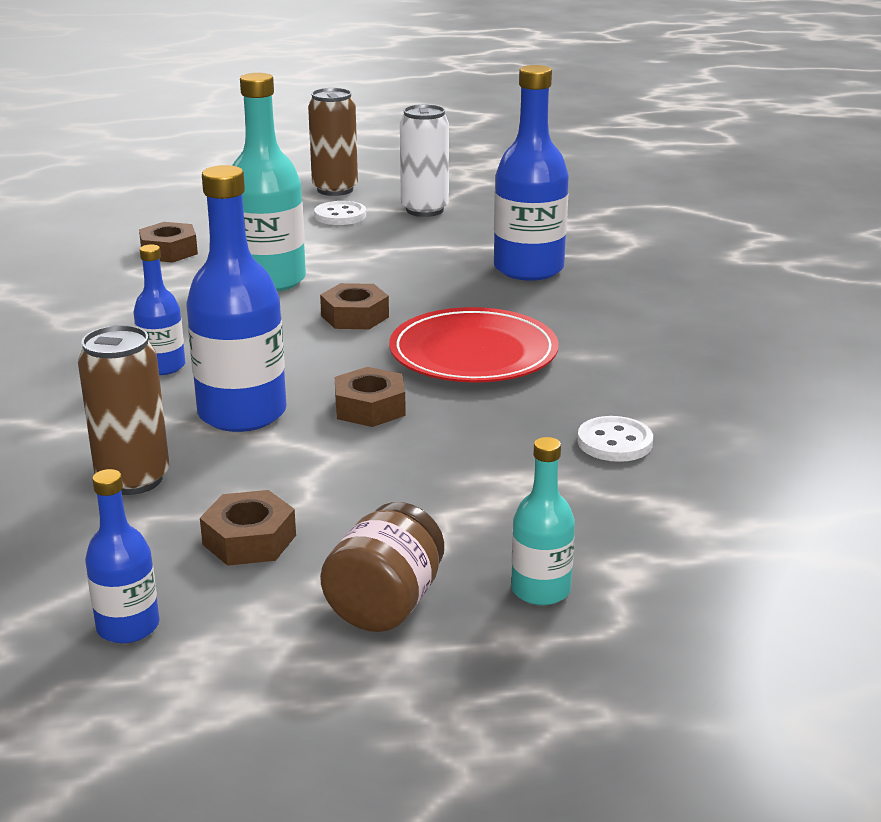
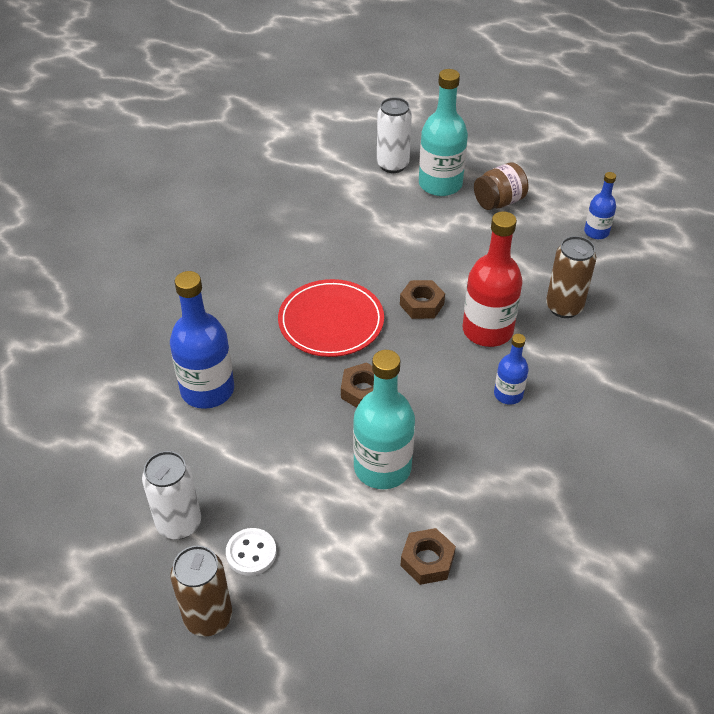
camera: 145 degrees left, 20 degrees up
(242, 413) = (487, 330): blue bottle -> red bottle
(249, 540) = (530, 250): brown nut -> none
(540, 590) = (440, 184): turquoise bottle -> turquoise bottle, size x1.85
(614, 442) = (336, 232): white button -> none
(681, 588) = (392, 165): none -> white can

